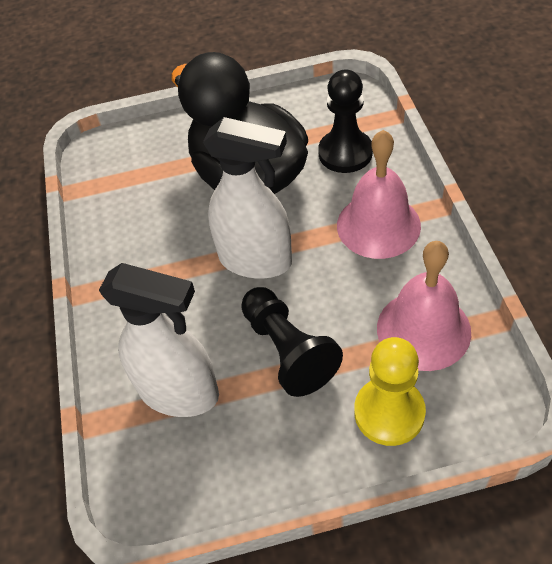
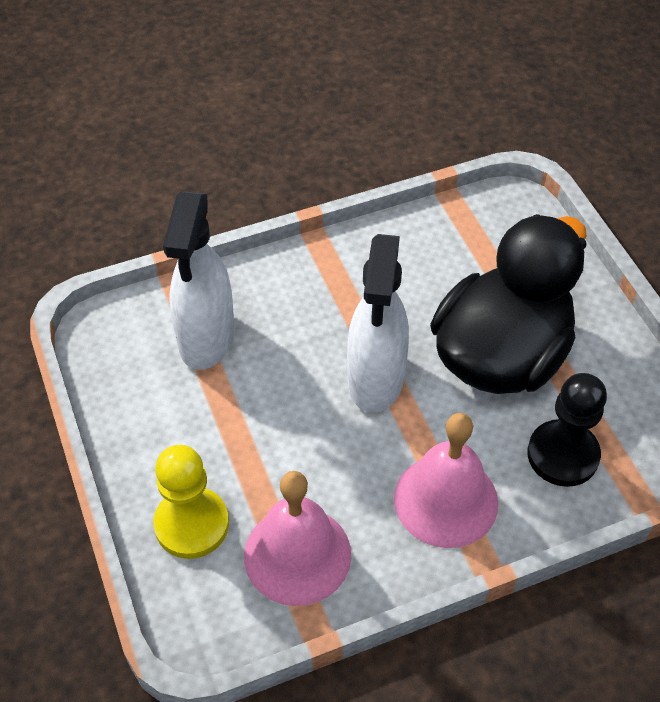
camera: 75 degrees right, 0 degrees up
(288, 350) = (260, 424): black pawn -> none

